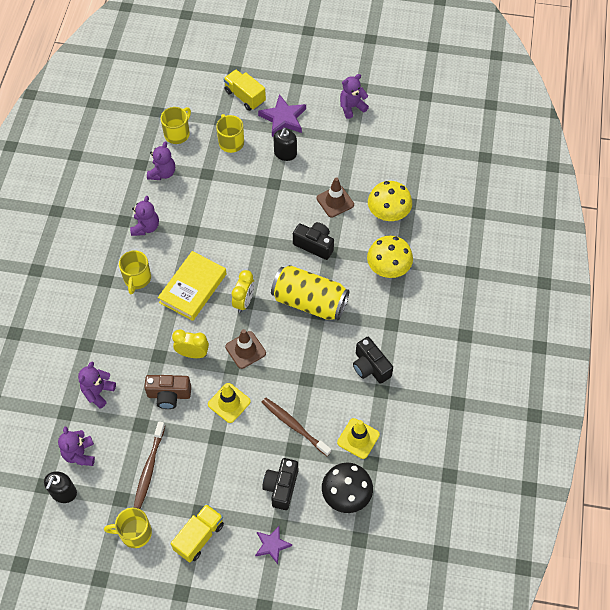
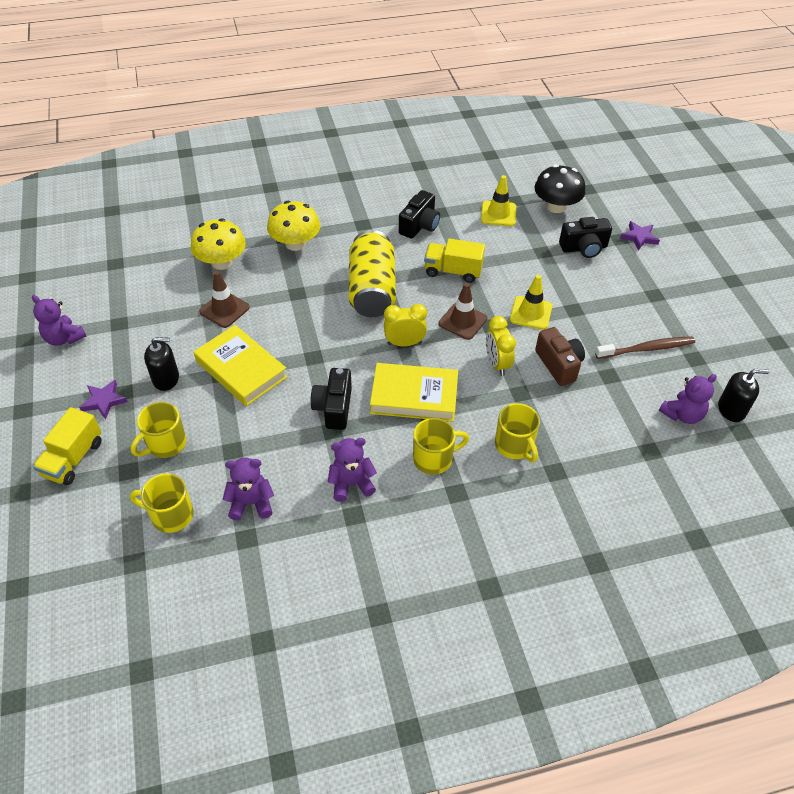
camera: 115 degrees left, 10 degrees down
(98, 392) = (603, 431): purple teddy bear -> none
(134, 533) = (715, 334): yellow mug -> yellow mug (514, 445)
(199, 537) = (676, 287): yellow truck -> yellow truck (453, 271)
(271, 196) = (241, 369): none -> yellow book
(283, 118) = (104, 401): purple star -> purple star, size x0.63
(294, 426) = (518, 258): brown toothbrush -> none
(314, 245) = (295, 308): black camera -> black camera (334, 408)

